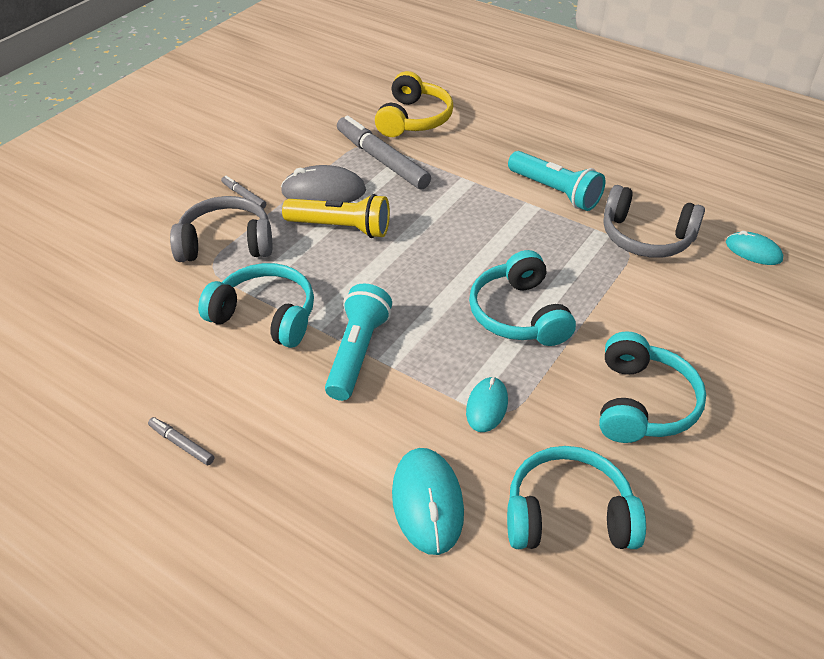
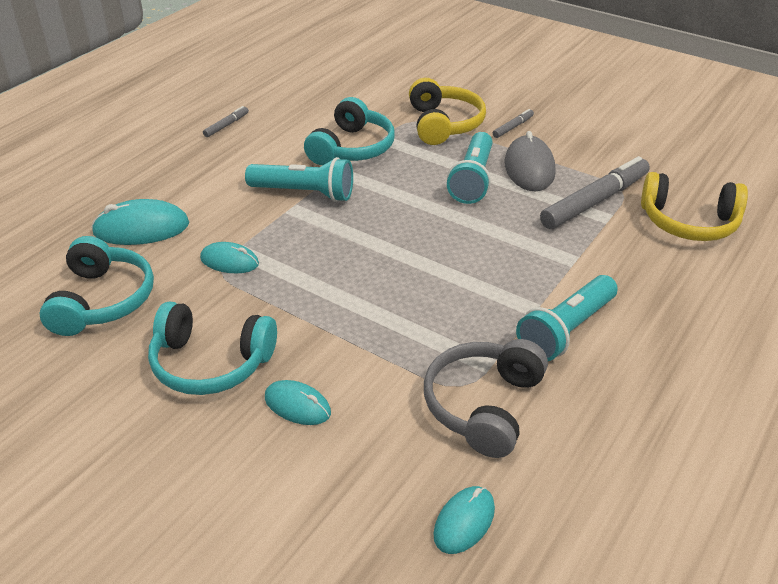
camera: 90 degrees right, 5 degrees down
(226, 243) = (443, 124): grey headphones -> yellow headphones
(341, 228) = (472, 179): yellow flashlight -> turquoise flashlight
(519, 314) = (346, 287): turquoise headphones -> none
(676, 339) = (297, 405): none -> turquoise mouse

